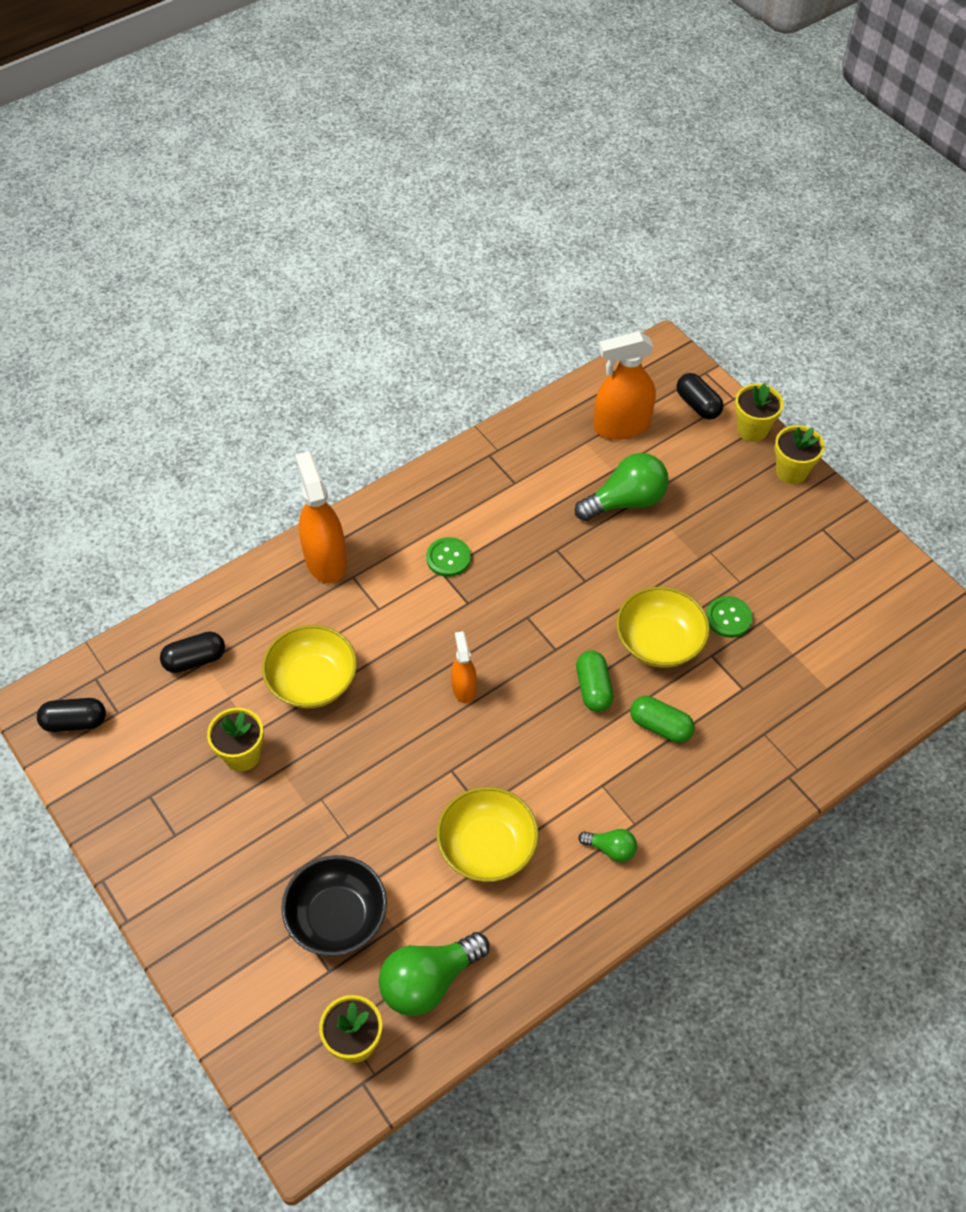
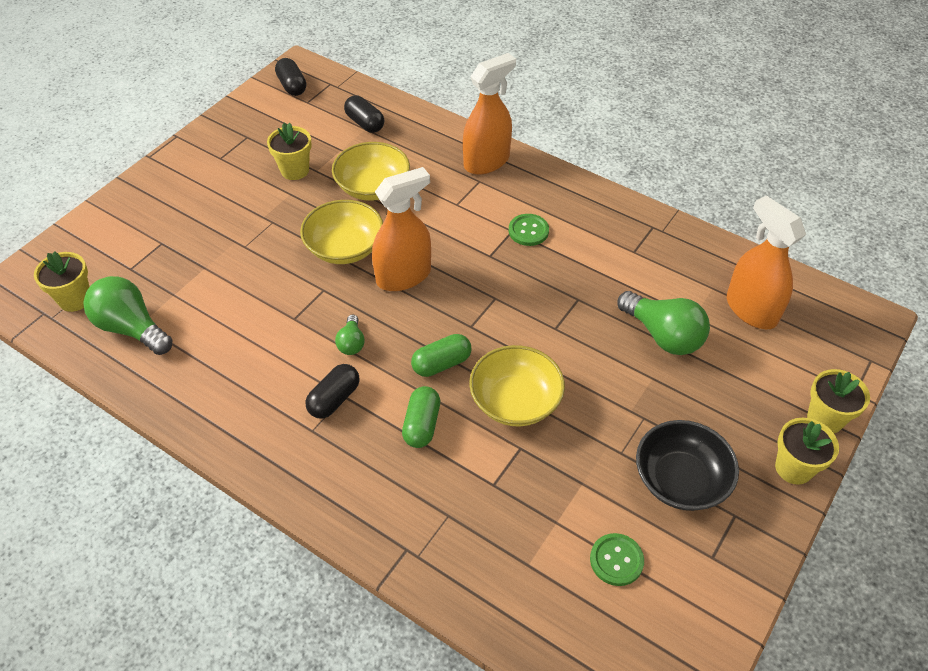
camera: 70 degrees right, 5 degrees down
(337, 917) = (175, 260): black bowl -> black bowl (680, 480)
(464, 688) = (404, 276): orange spray bottle -> orange spray bottle, size x1.81
(487, 847) = (259, 332): yellow bowl -> yellow bowl (345, 248)
(611, 849) = (281, 418): green light bulb -> green light bulb (351, 343)
(698, 405) = (823, 364): black capsule -> black capsule (334, 399)
(728, 618) = (571, 452): green button -> green button (616, 560)

